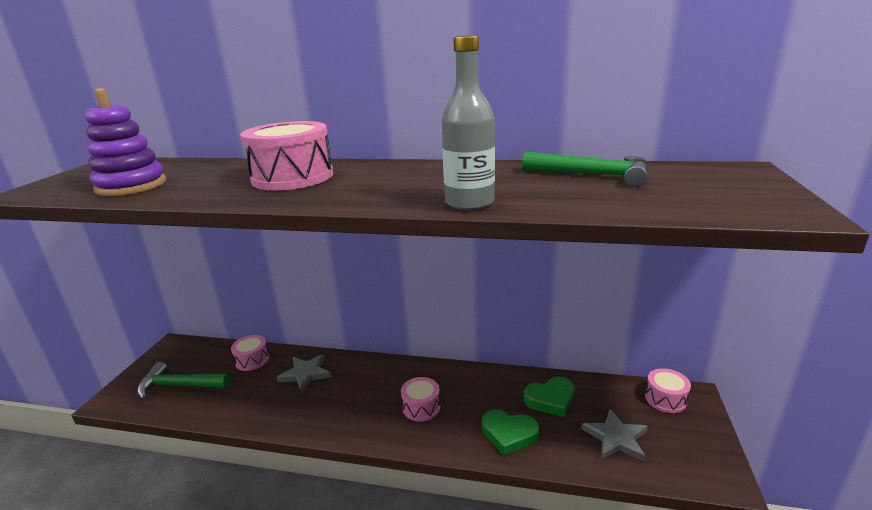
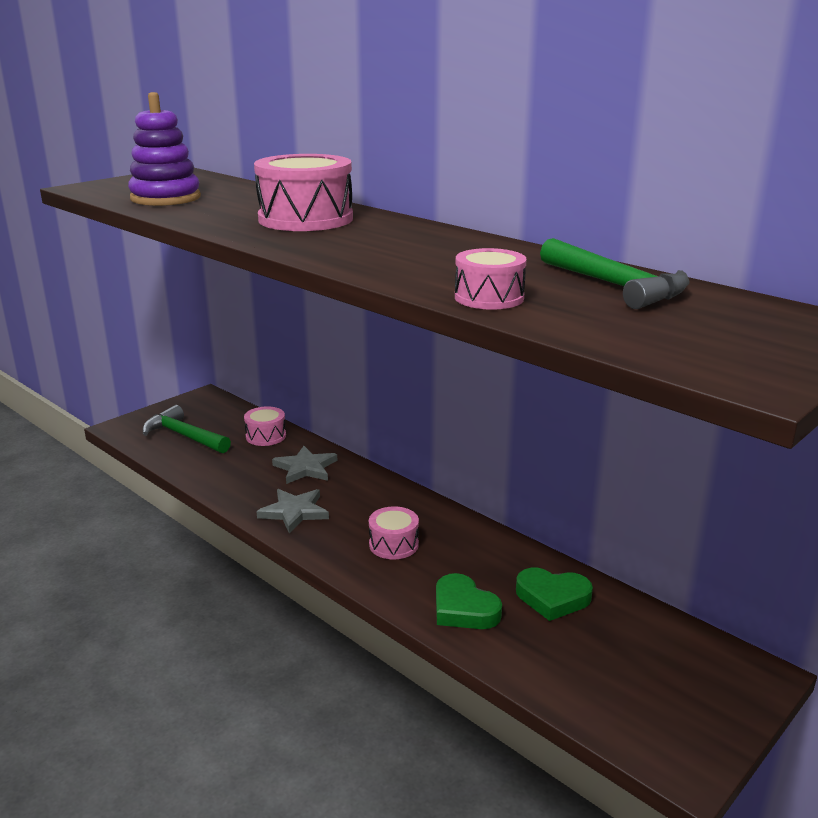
camera: 30 degrees right, 0 degrees up
(469, 203) = (418, 281): grey bottle -> none
(616, 438) = (591, 668): grey star -> grey star (294, 512)
(665, 399) = (713, 660): pink drum -> pink drum (489, 298)

